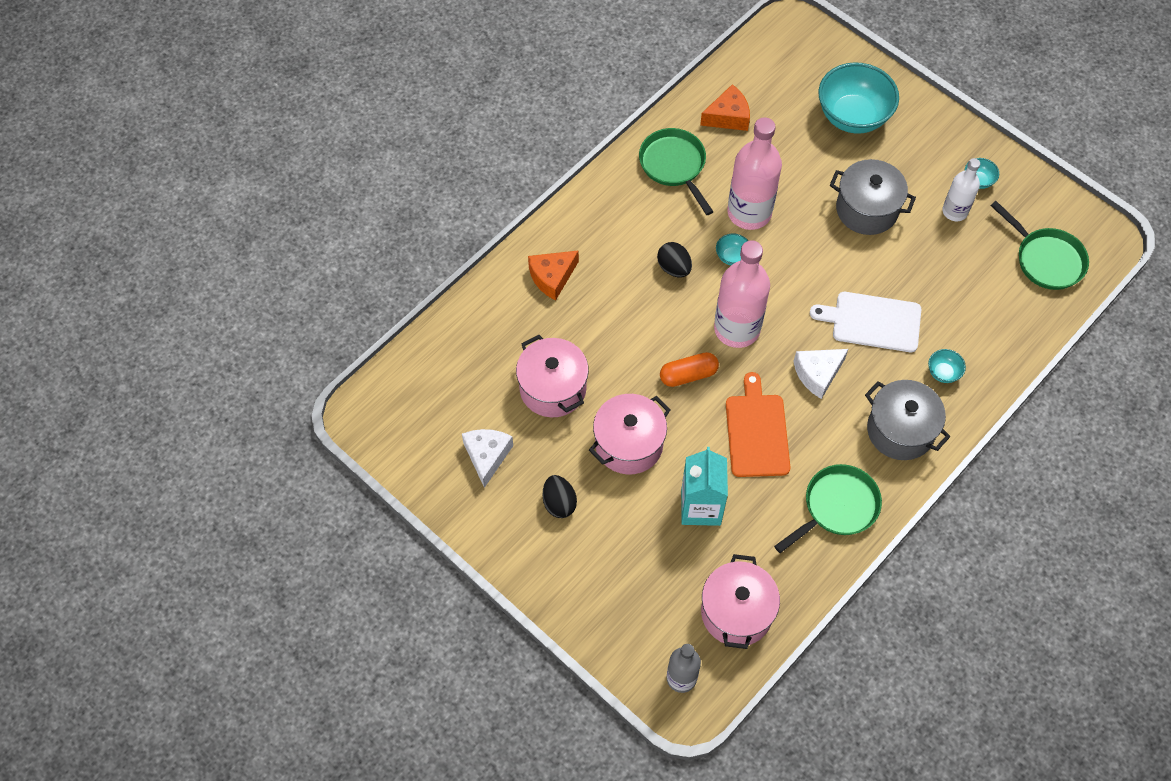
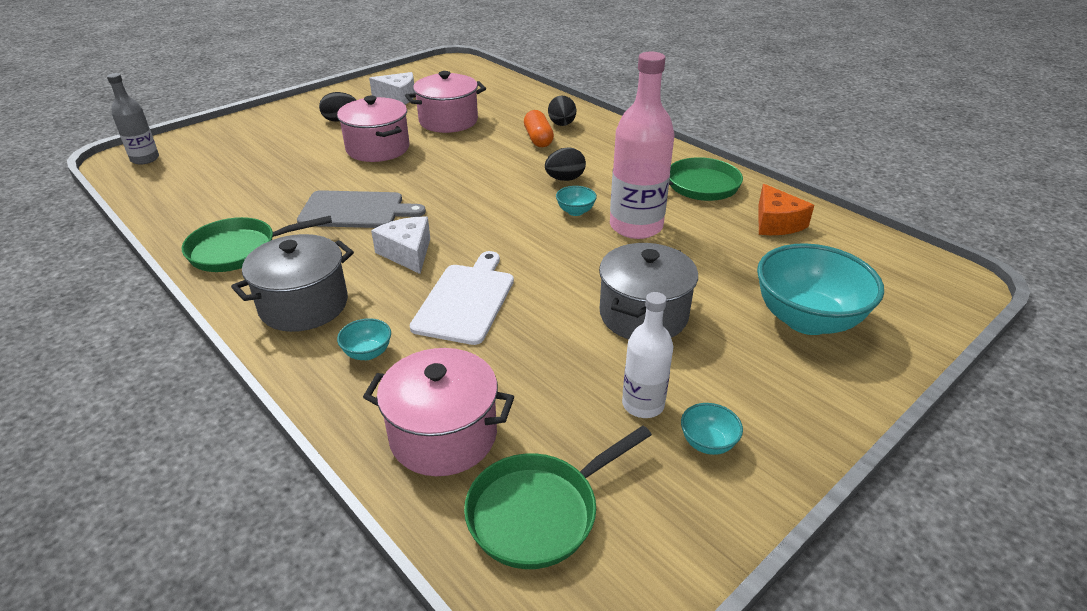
camera: 95 degrees right, 25 degrees down
(552, 277) = (562, 124): orange cheese -> black egg
(688, 375) = (437, 179): orange capsule -> orange capsule (538, 139)
(701, 507) = (294, 177): turquoise carton -> none
(736, 612) = (178, 187): pink pot -> pink pot (443, 435)
(737, 329) = (482, 208): pink bottle -> none
(757, 432) = (356, 210): orange cutting board -> grey cutting board
(837, 507) = (239, 250): green pan -> green pan turned 105 degrees clockwise

